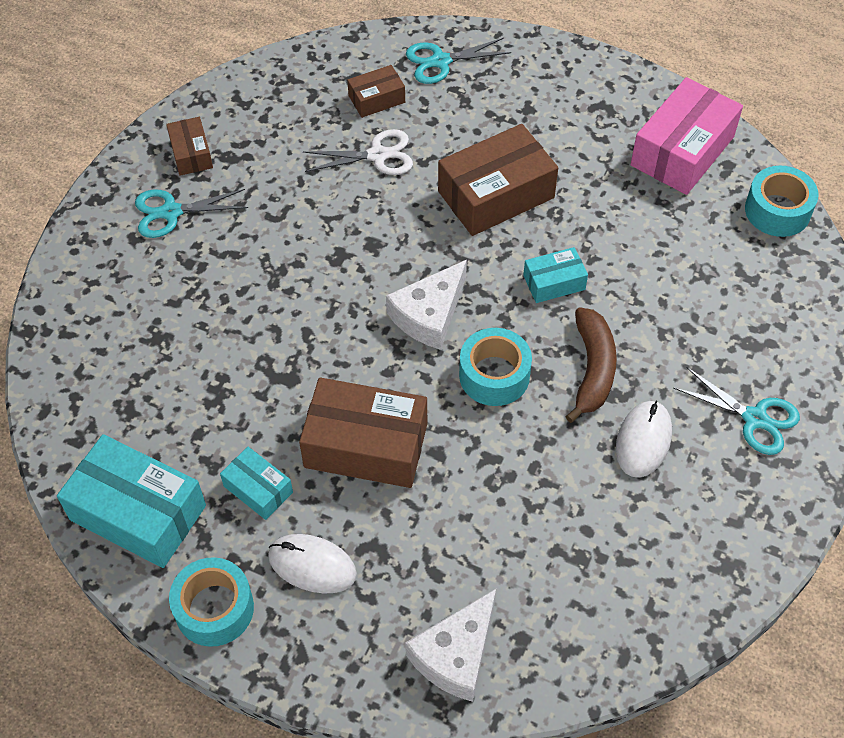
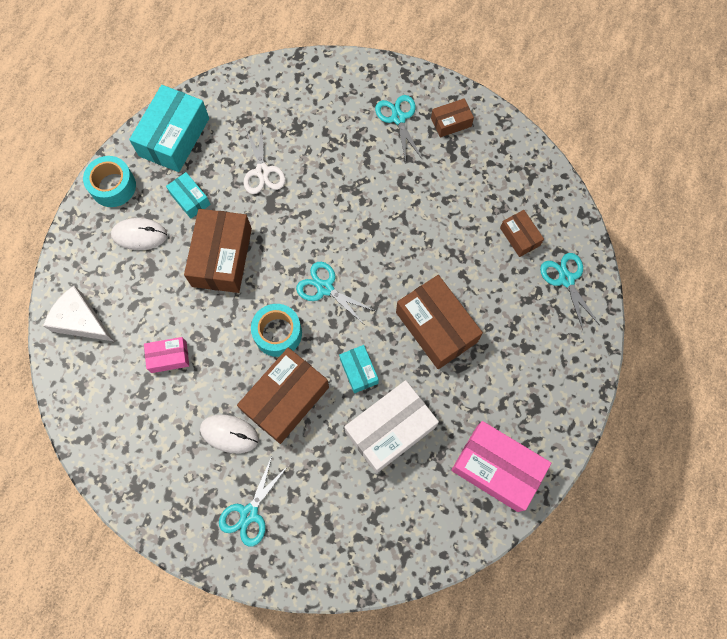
camera: 85 degrees right, 15 degrees up
(258, 489) = (190, 199): turquoise box -> turquoise box turned 75 degrees counterclockwise
(312, 565) = (139, 235): white mouse -> white mouse turned 75 degrees clockwise
(377, 155) = (464, 242): white scissors -> white scissors (262, 171)
(429, 315) = (325, 288): white cheese -> turquoise scissors
(524, 520) = (169, 357): none -> pink box
(592, 369) = (286, 399): brown banana -> brown box
(635, 253) = (390, 430): none -> white box
(777, 210) = (443, 544): turquoise tape -> none

